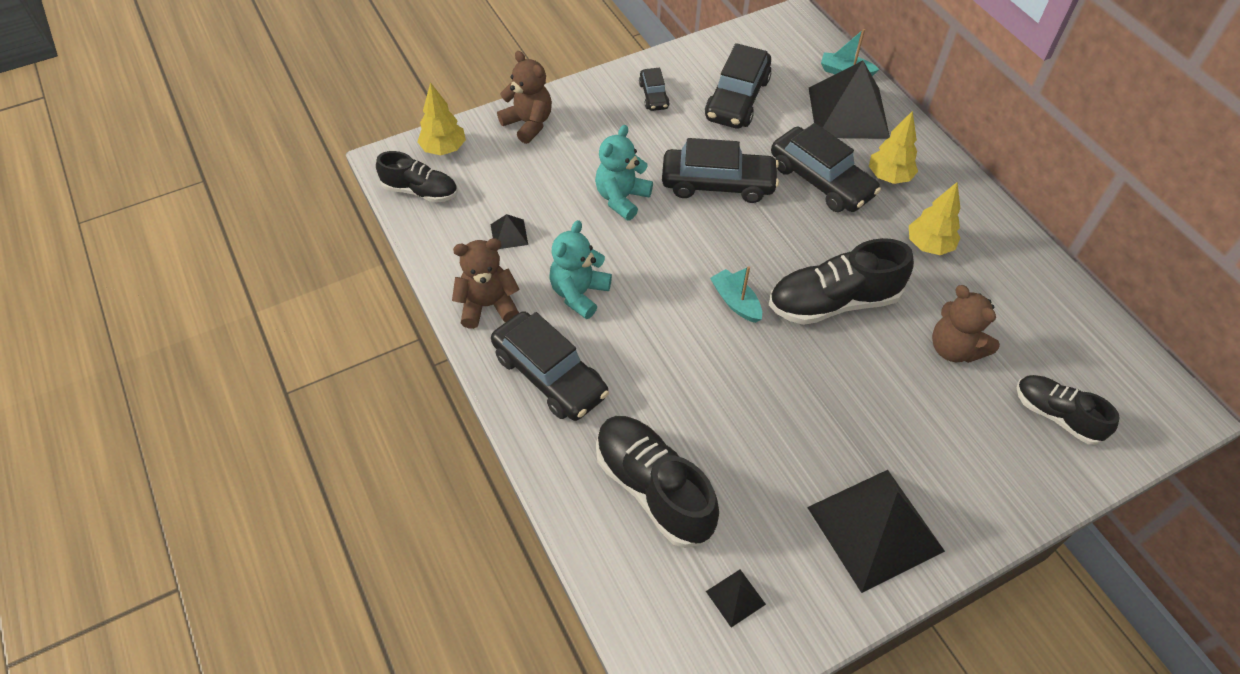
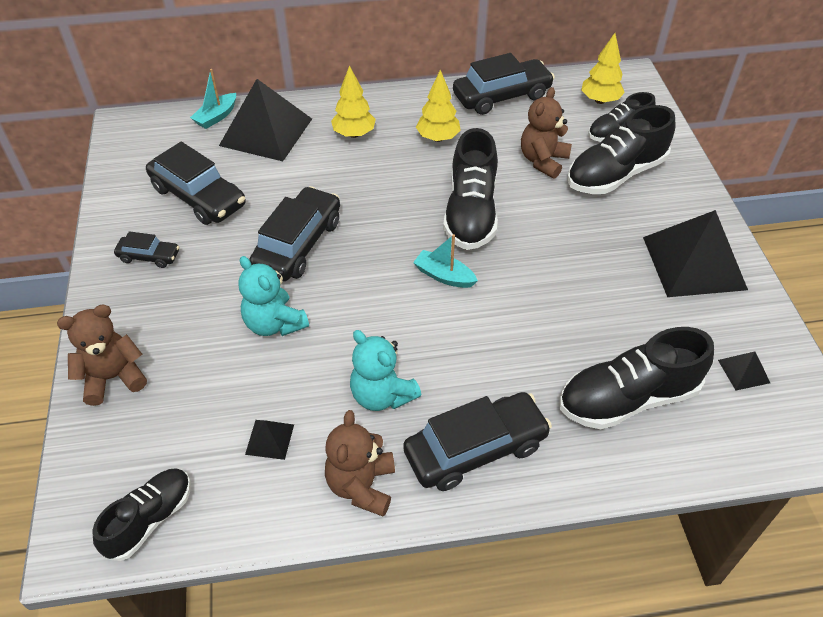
camera: 70 degrees left, 5 degrees down
(444, 149) = (96, 476): yellow tree -> yellow tree (600, 100)
(735, 302) = (444, 276): turquoise boat -> turquoise boat turned 45 degrees clockwise
(821, 180) = (334, 175): black car -> black car (502, 96)
(954, 348) = (543, 161): brown teddy bear -> brown teddy bear turned 135 degrees clockwise
(977, 425) = (615, 174): none -> black shoe

